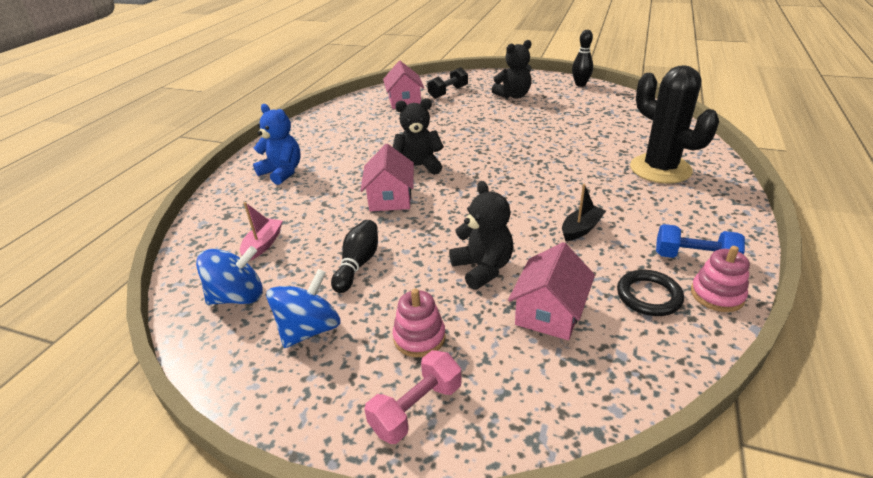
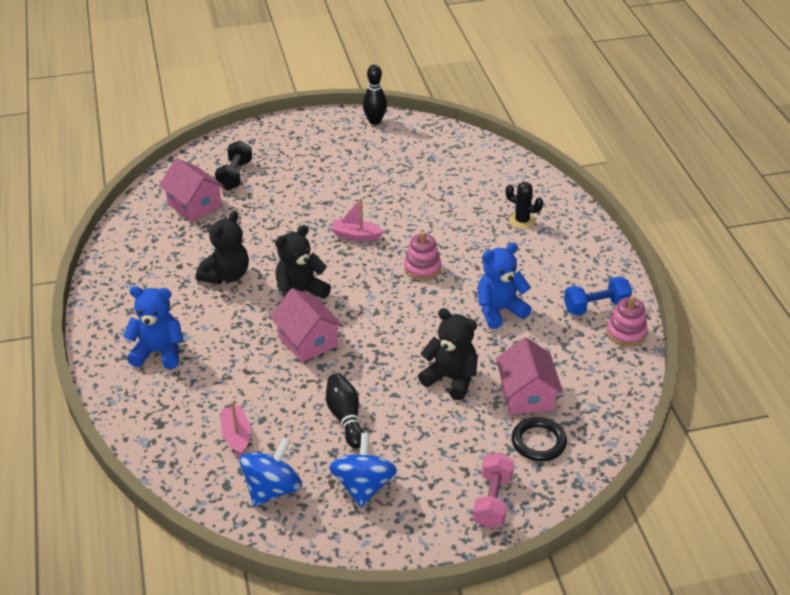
camera: 35 degrees left, 5 degrees up
(419, 337) = (451, 454): pink stacking toy -> pink stacking toy (422, 268)
(500, 143) = (356, 235): none -> pink boat
(513, 96) = (315, 160): black teddy bear -> black teddy bear (226, 275)
(581, 229) = (499, 310): black boat -> blue teddy bear
(648, 296) = (584, 352): black ring -> black ring (538, 442)
(660, 169) = (522, 221): black cactus -> black cactus, size x0.46

